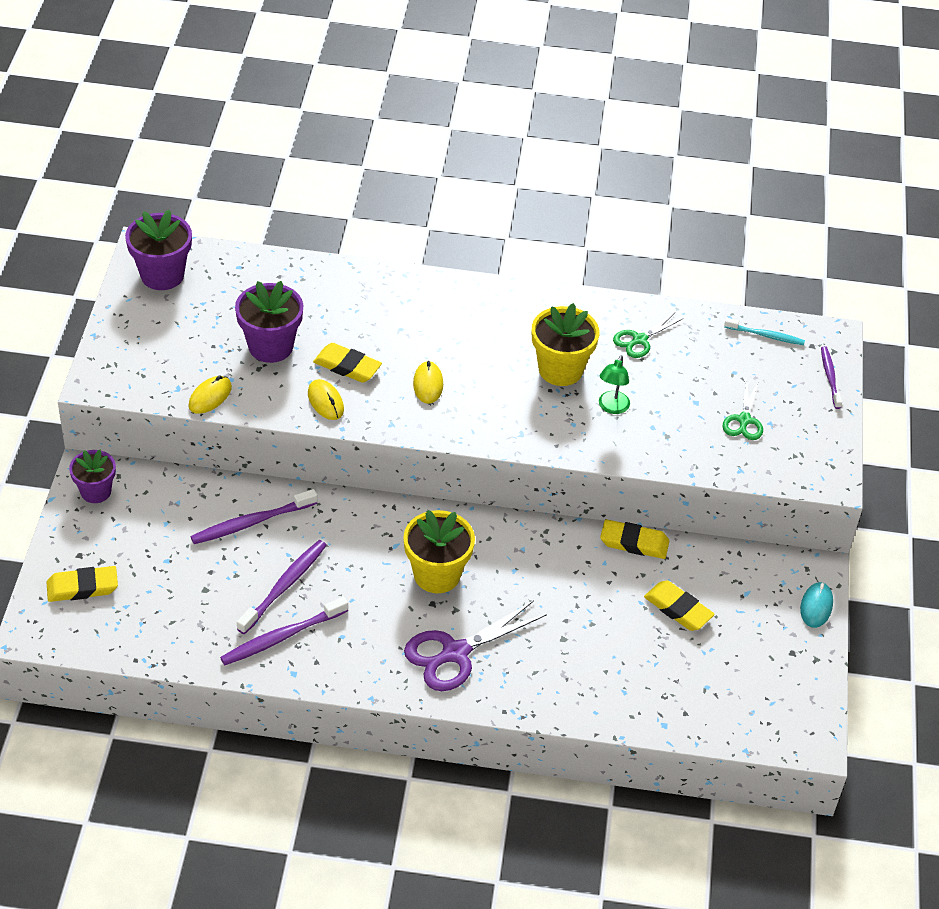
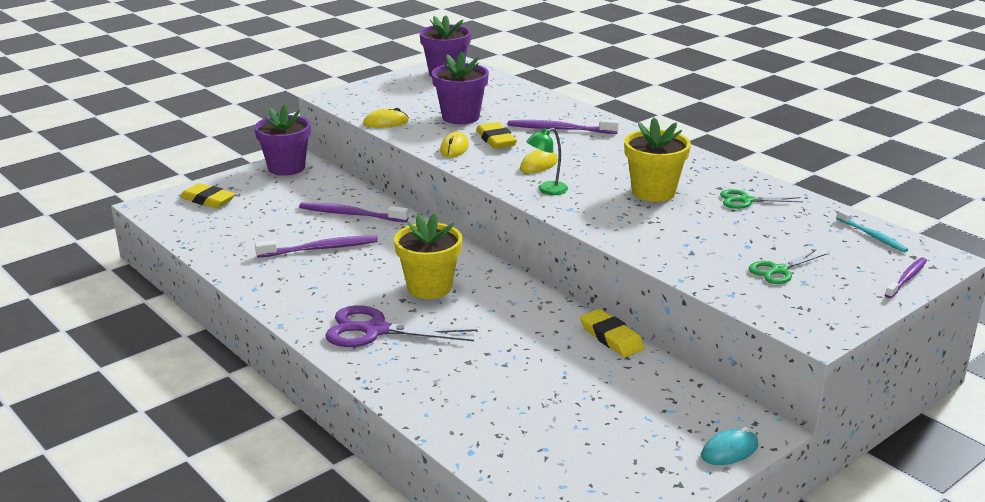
camera: 45 degrees right, 20 degrees down
(96, 491) = (286, 168): purple flower pot -> purple flower pot, size x1.51
(282, 637) = (277, 269): purple toothbrush -> purple toothbrush (559, 129)
(612, 407) = (666, 223): green lamp -> green lamp (547, 190)
(678, 609) = (592, 390): yellow eraser -> none

